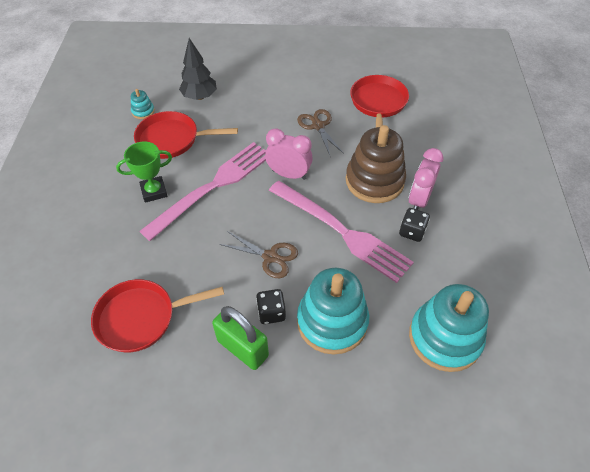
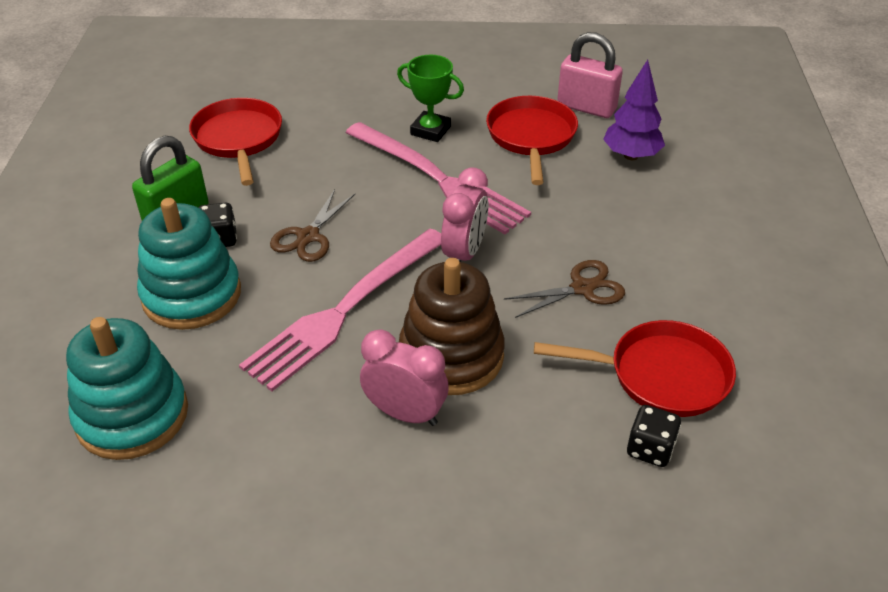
camera: 90 degrees right, 10 degrees down
(143, 111) = (586, 107): turquoise stacking toy -> pink padlock
(154, 191) = (430, 130): green trophy -> green trophy turned 45 degrees counterclockwise
(200, 97) = (631, 156): black tree -> purple tree
(412, 232) = (335, 396): black dice -> black dice (650, 449)

